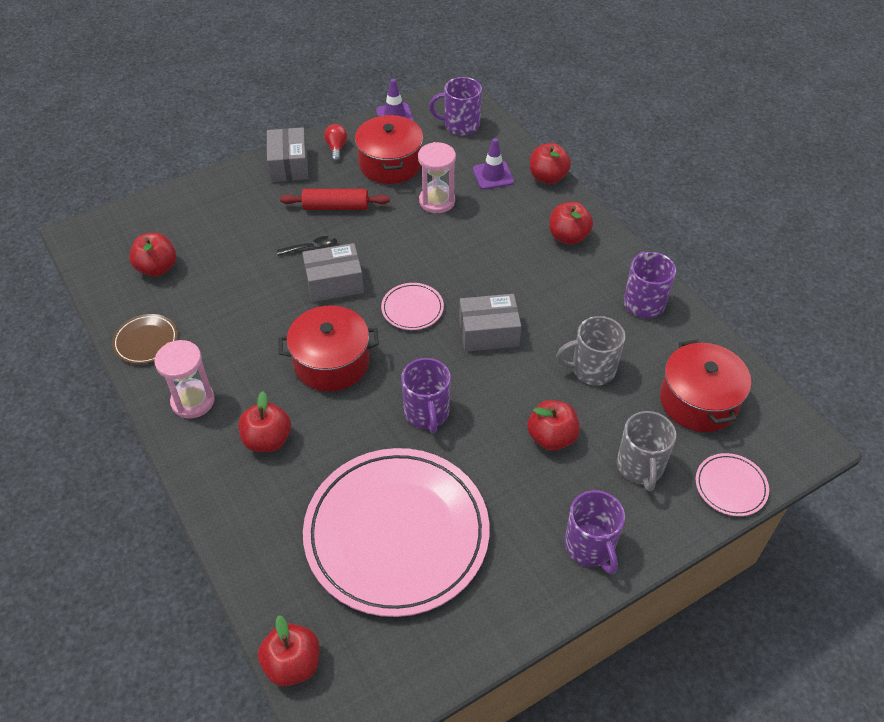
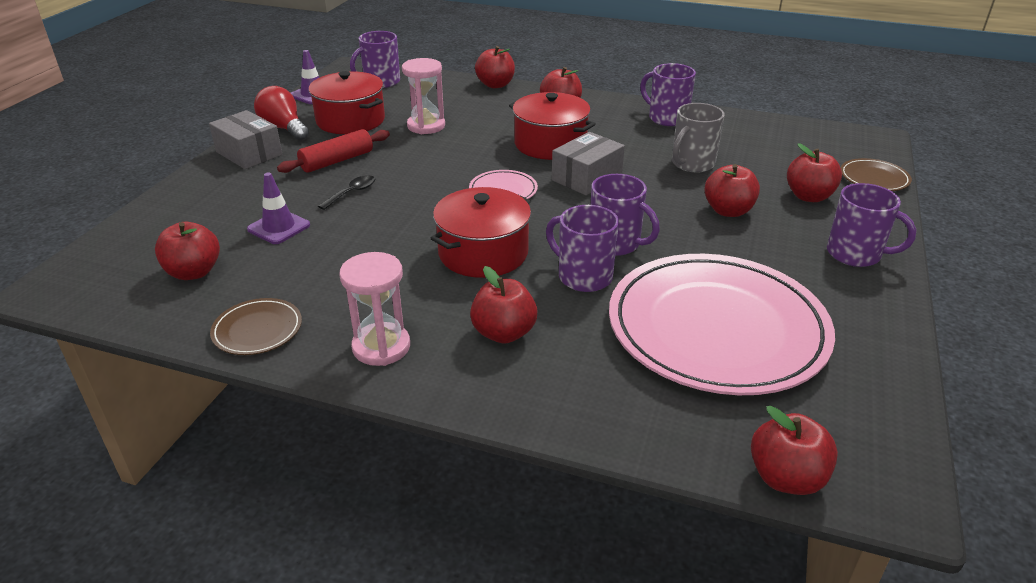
camera: 40 degrees left, 15 degrees down
(334, 283) = (407, 204): grey box -> none
(336, 148) = (284, 128): red light bulb -> red light bulb, size x1.60
(369, 428) = (583, 276): none -> purple mug
(493, 175) = (451, 98): purple traffic cone -> purple traffic cone (279, 227)
(640, 467) = (809, 196): grey mug -> red apple
(698, 401) = (783, 148): red pot -> red pot (550, 144)
(730, 486) = (874, 178): pink plate -> brown plate

